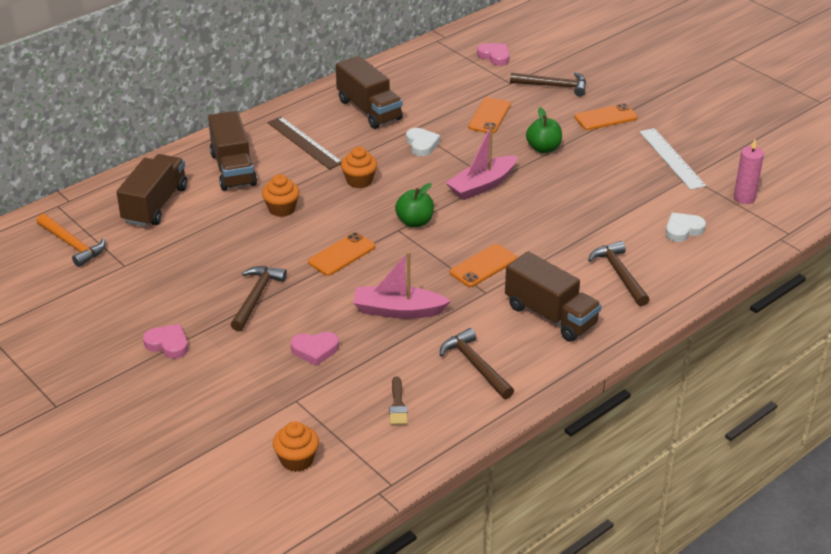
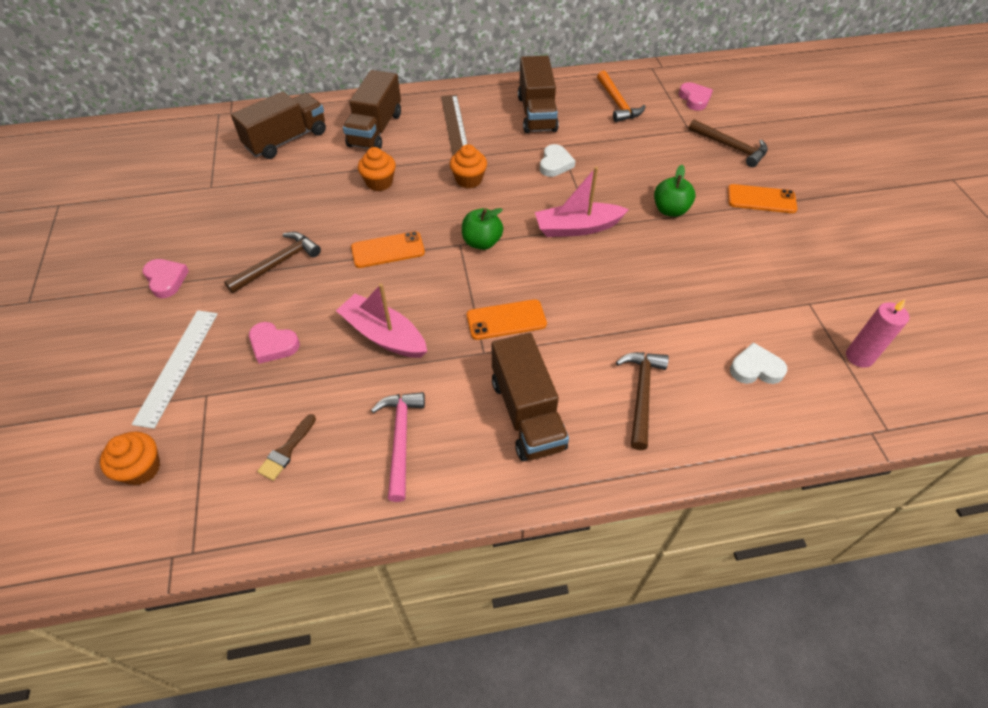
camera: 30 degrees right, 15 degrees up
(72, 245) = (193, 152): orange hammer -> orange hammer (617, 103)
(475, 365) = (400, 439): brown hammer -> pink hammer
(489, 116) = (642, 157): orange phone -> none
(671, 158) = (802, 273): white ruler -> white ruler (177, 366)

